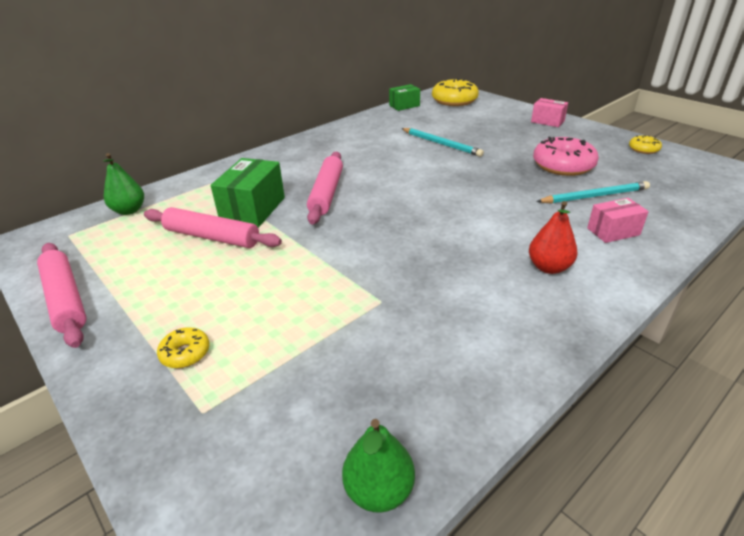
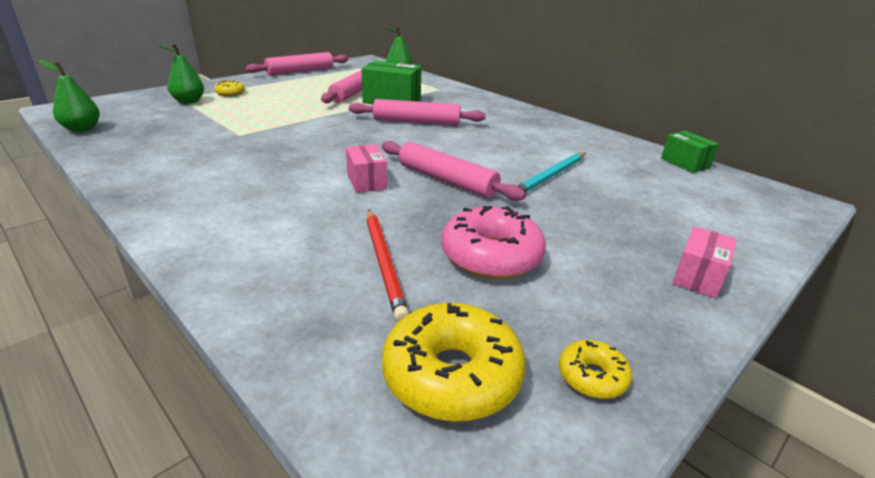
camera: 85 degrees right, 5 degrees down
(227, 393) = (189, 101): none -> green pear
(454, 100) = (742, 199): yellow donut -> yellow donut (452, 375)
(463, 178) = (446, 180): none -> pink rolling pin
(549, 267) = (236, 202): red pear -> none
(594, 196) = (384, 263): turquoise pencil -> red pencil
(613, 231) = (283, 256): pink box -> pink box (366, 181)

